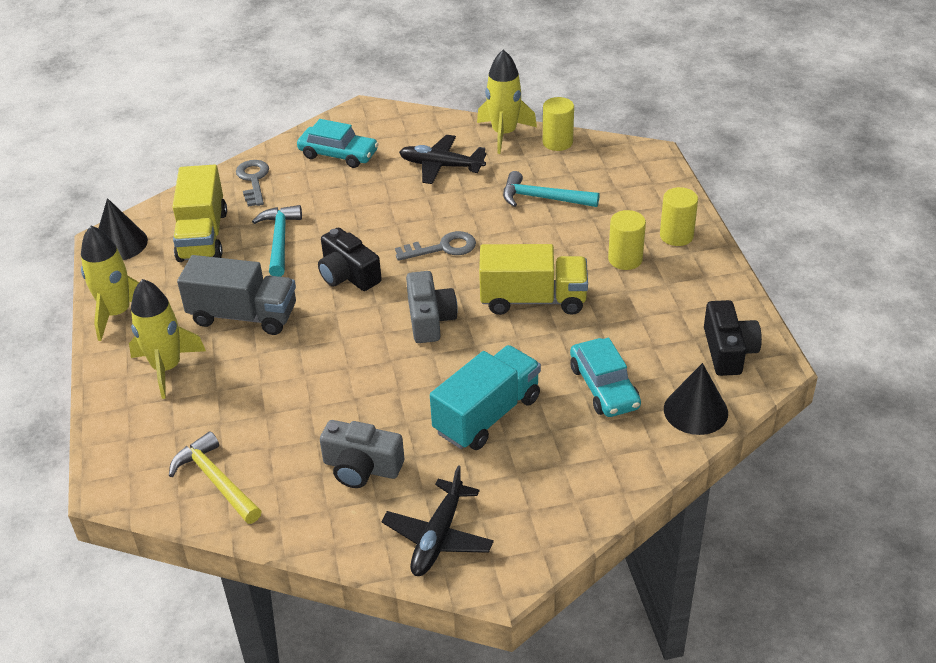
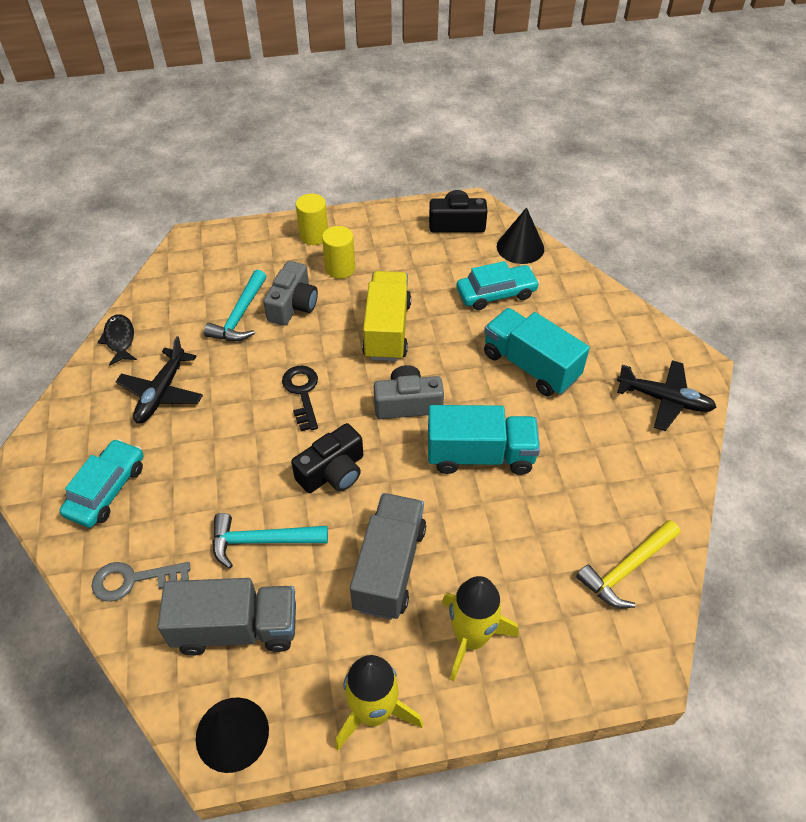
camera: 90 degrees left, 10 degrees up
(203, 236) = (236, 628): yellow truck -> grey truck
(361, 467) = (597, 452): grey camera -> grey camera (293, 305)
(362, 373) = (480, 455): none -> turquoise truck
(443, 248) = (302, 393): grey key -> black key
(504, 134) = (120, 339): yellow rocket -> black fish
(557, 142) = (150, 300): yellow cylinder -> none

